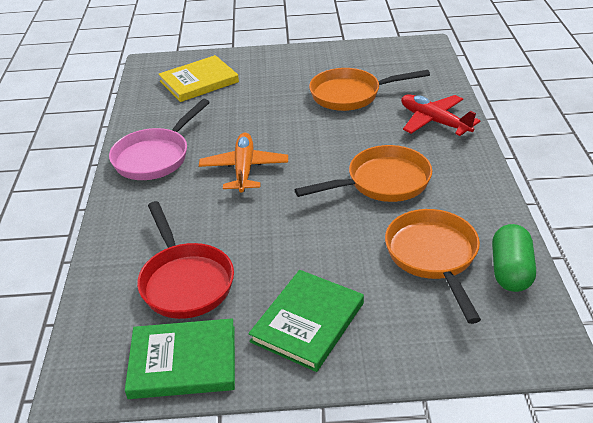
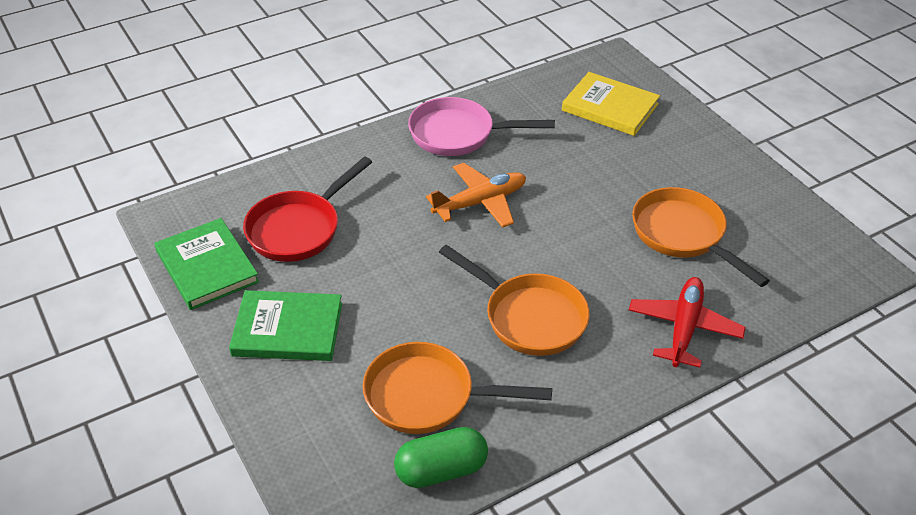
camera: 60 degrees right, 5 degrees up
(433, 257) = (428, 396): orange pan -> orange pan turned 135 degrees counterclockwise

